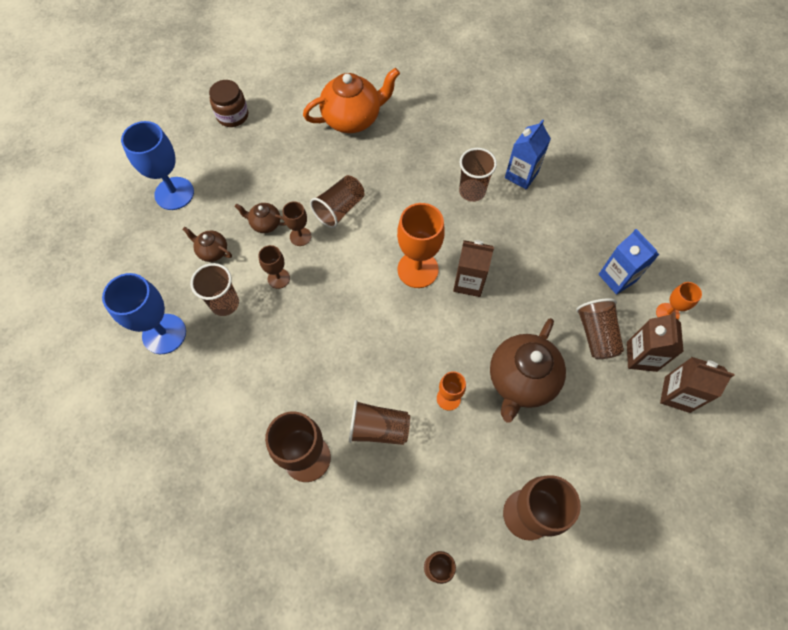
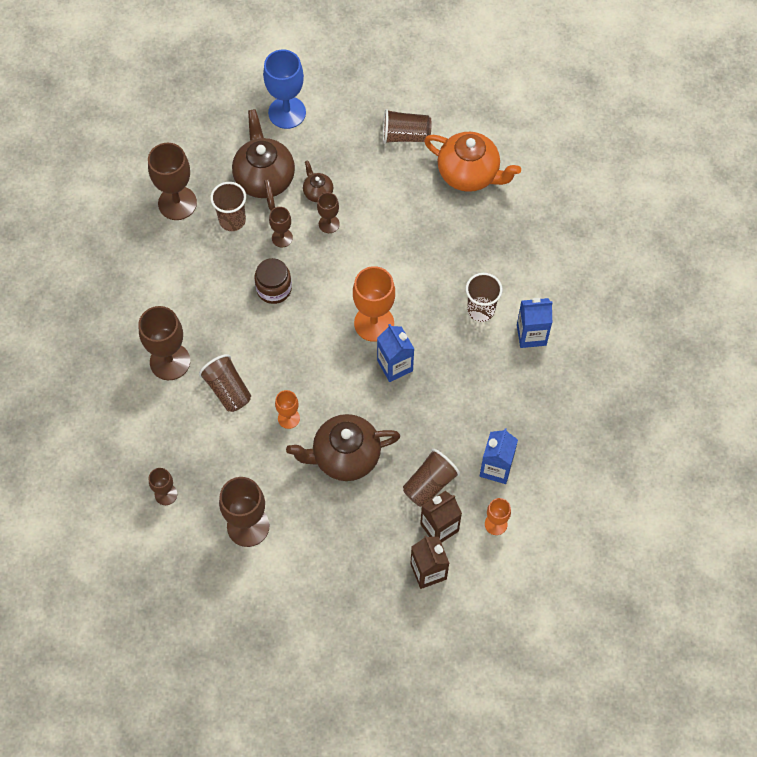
camera: 50 degrees right, 0 degrees up
(164, 334) = (177, 203): blue goblet -> brown goblet
(212, 251) = (264, 178): brown teapot -> brown teapot, size x2.04
(232, 115) = (390, 90): brown jar -> brown jar (274, 289)
(339, 209) = (376, 231): brown cup -> brown cup (405, 135)
(468, 282) = (395, 366): brown carton -> blue carton

